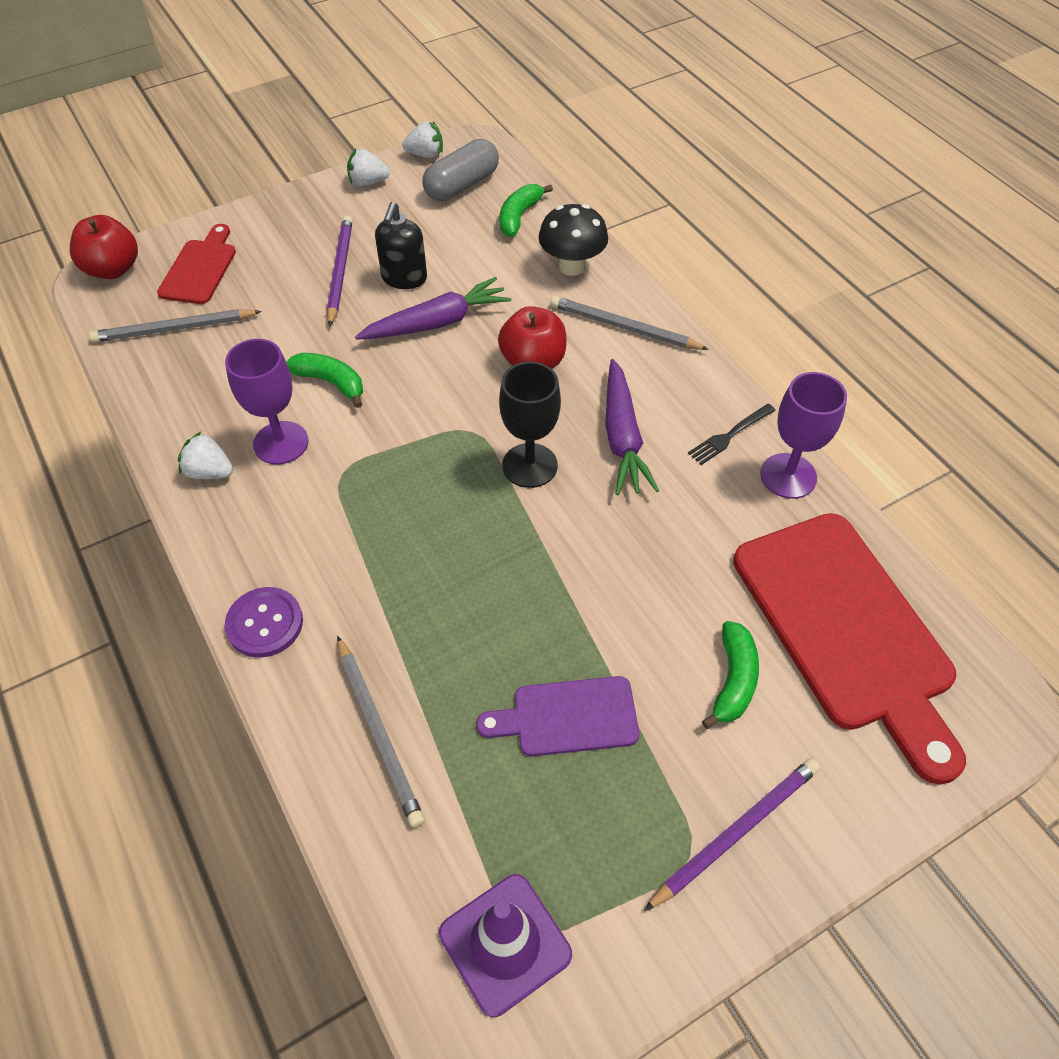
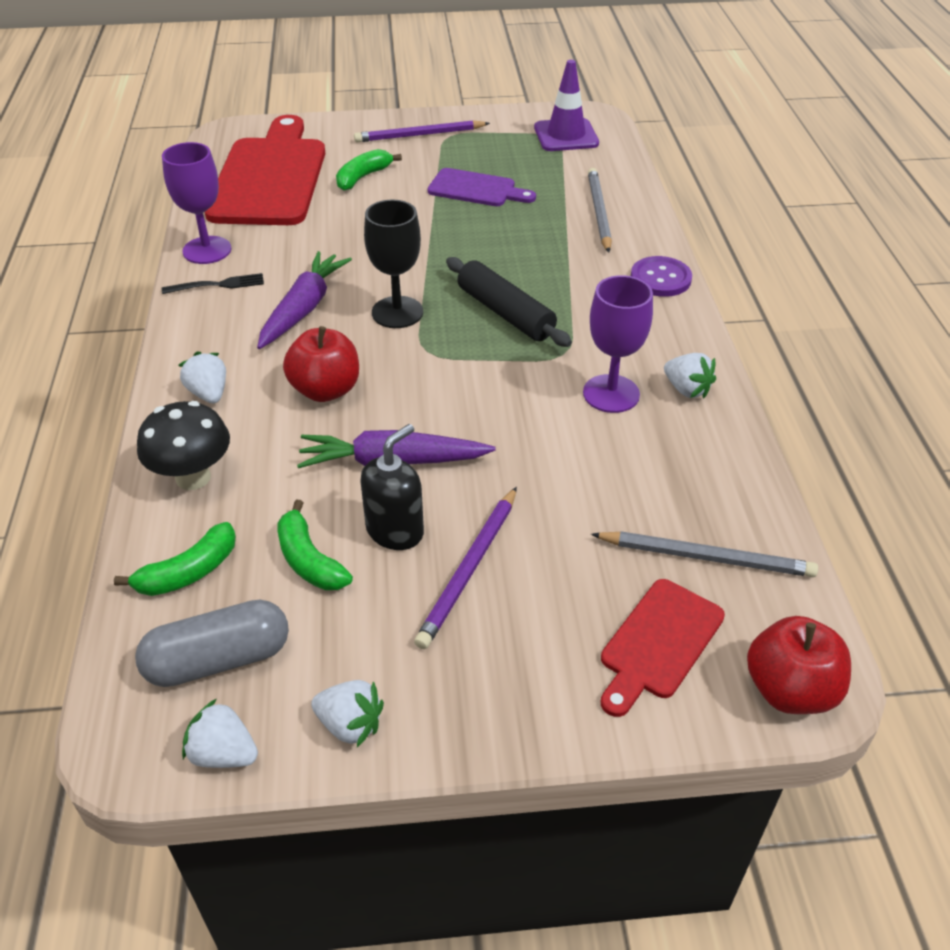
camera: 155 degrees left, 10 degrees down
(331, 382) = (540, 434): green banana -> green banana (309, 560)
(421, 504) = (505, 313): none -> black rolling pin
(624, 327) = (209, 393): grey pencil -> white strawberry

